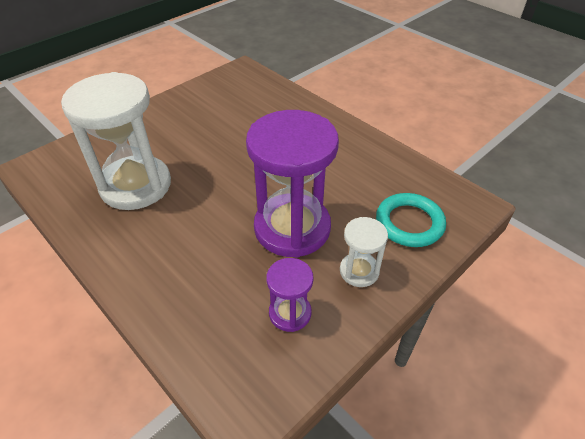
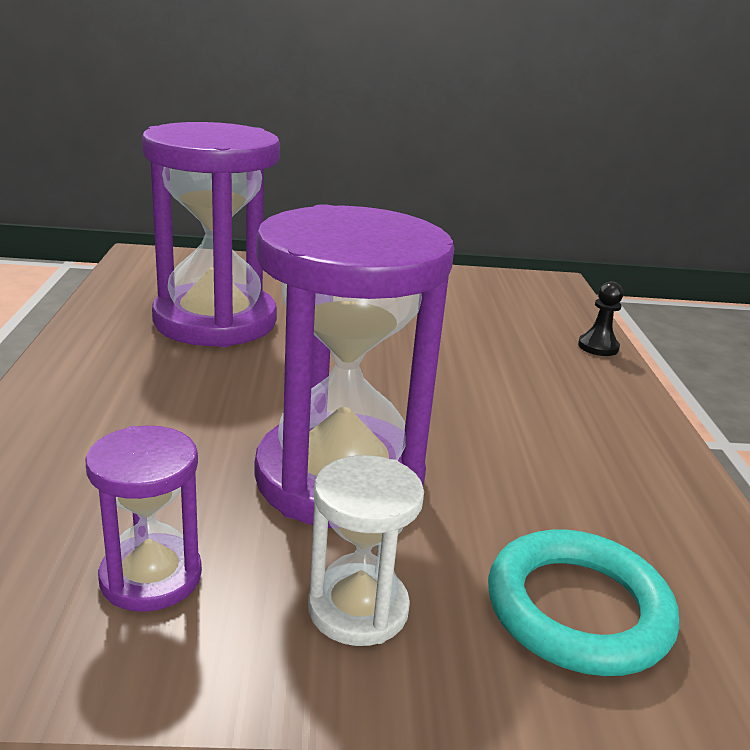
camera: 40 degrees right, 20 degrees down
(136, 185) = (215, 321): white hourglass -> purple hourglass
(299, 100) = (598, 347): none -> black pawn

